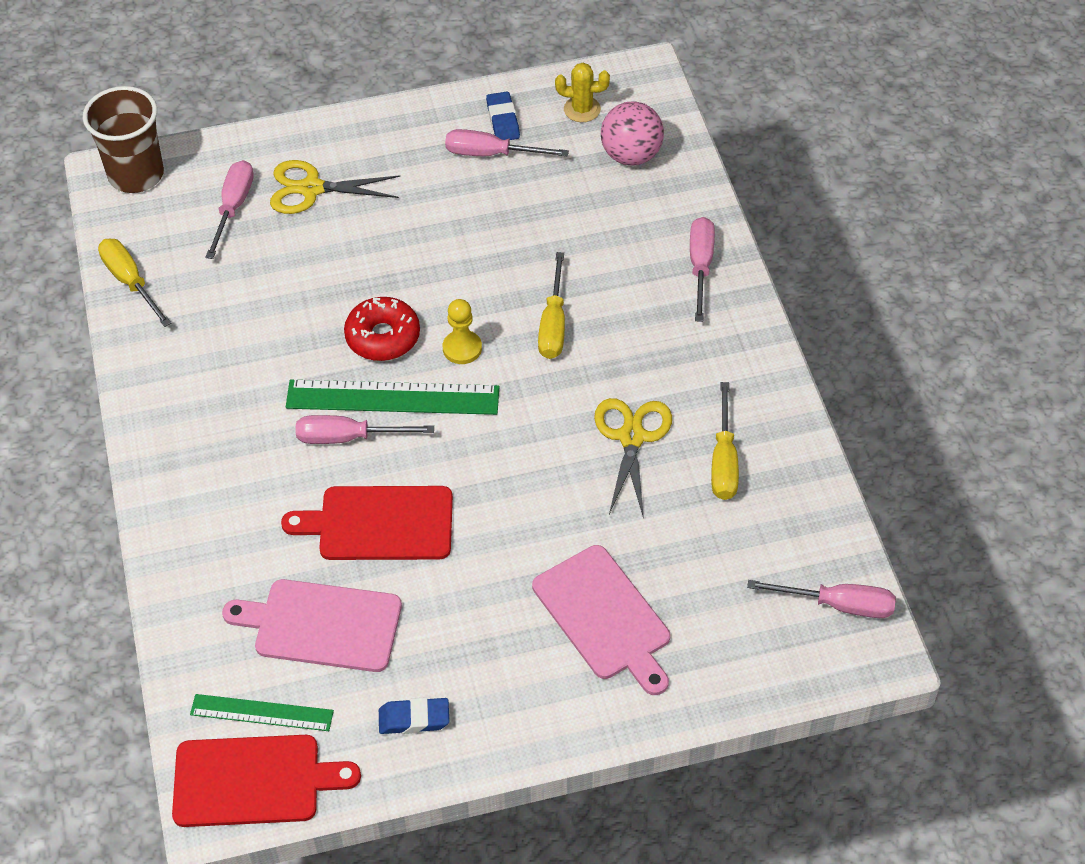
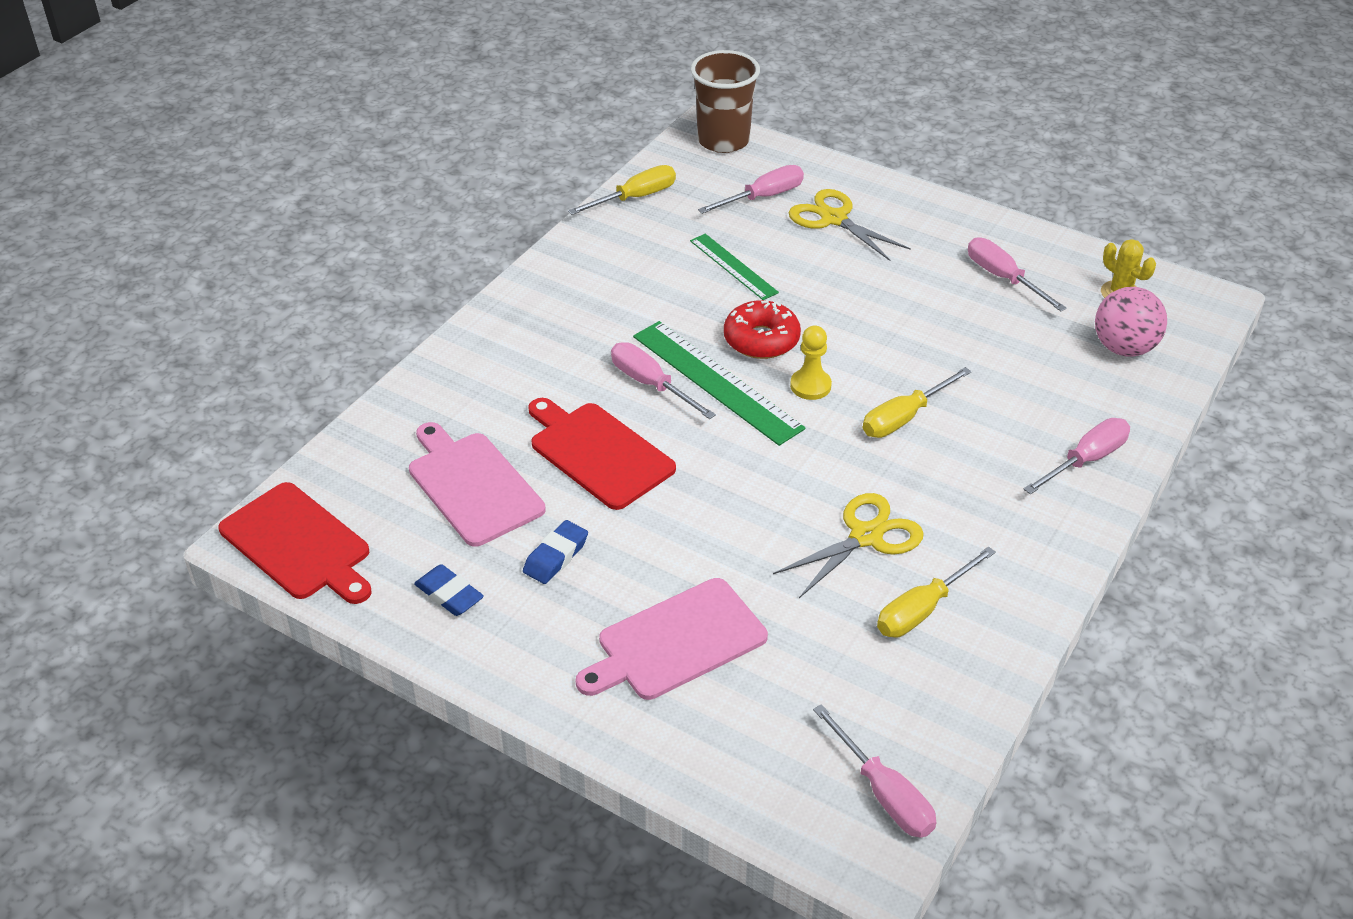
camera: 45 degrees right, 10 degrees down
(130, 282) = (635, 198): yellow screwdriver -> yellow screwdriver turned 45 degrees clockwise
(261, 713) = (361, 507): green ruler -> green ruler (733, 266)
(503, 120) = (1042, 262): blue eraser -> blue eraser (556, 556)
(604, 617) = (676, 642): pink cutting board -> pink cutting board turned 45 degrees clockwise

